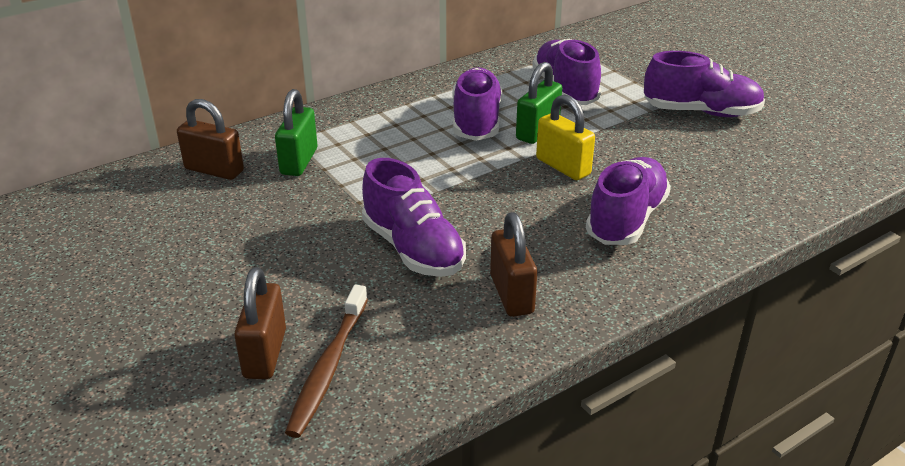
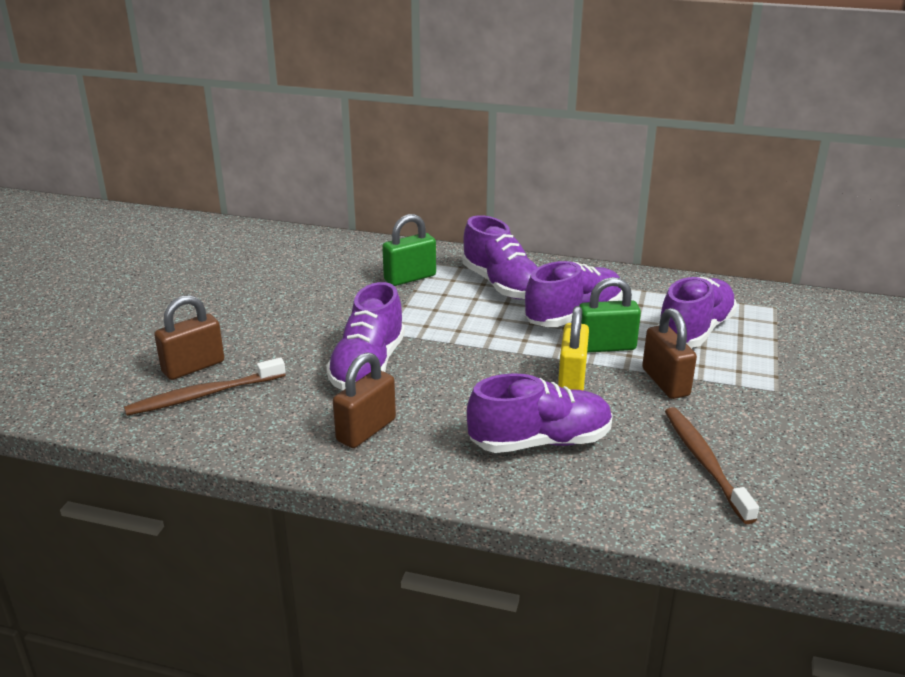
camera: 50 degrees right, 5 degrees down
(214, 170) = (357, 257): brown padlock -> brown padlock (665, 382)
(701, 112) = (787, 412): purple shoe -> purple shoe (502, 285)
(722, 169) = (704, 462): none -> brown toothbrush

